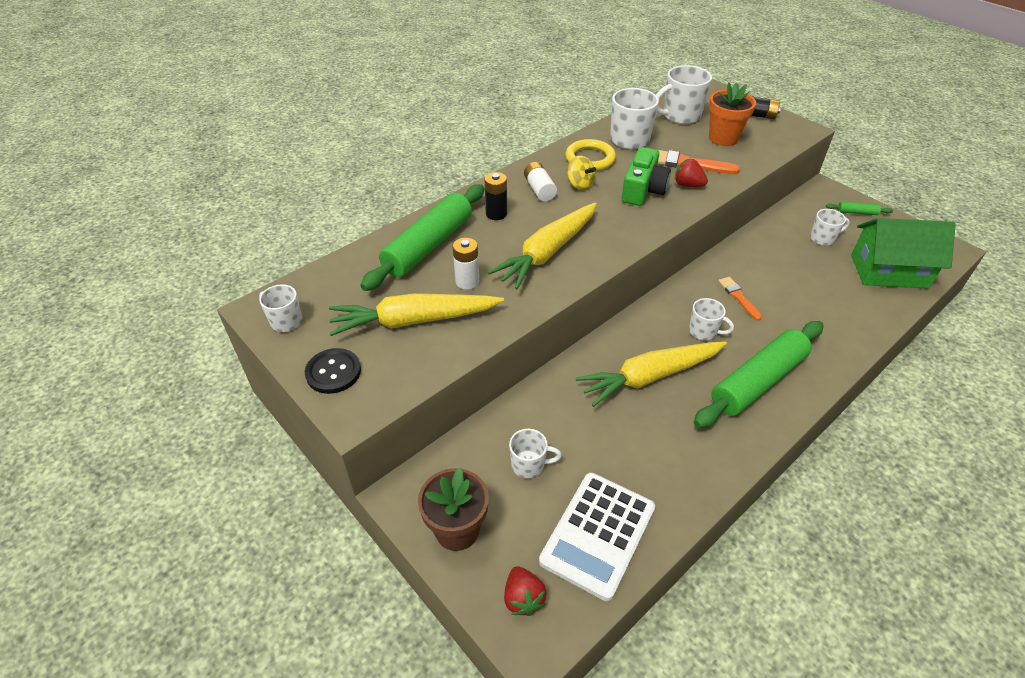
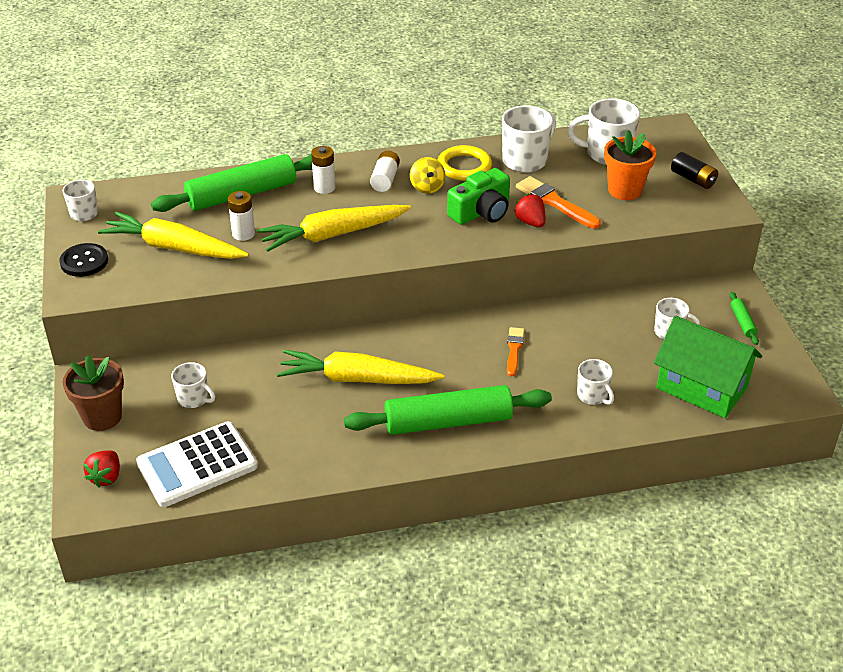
camera: 30 degrees right, 5 degrees down
(496, 214) = (324, 187): black battery -> white battery
(703, 331) = (446, 364): white mug -> white mug (593, 396)
(857, 212) = (742, 322): green rolling pin -> green rolling pin turned 45 degrees clockwise

